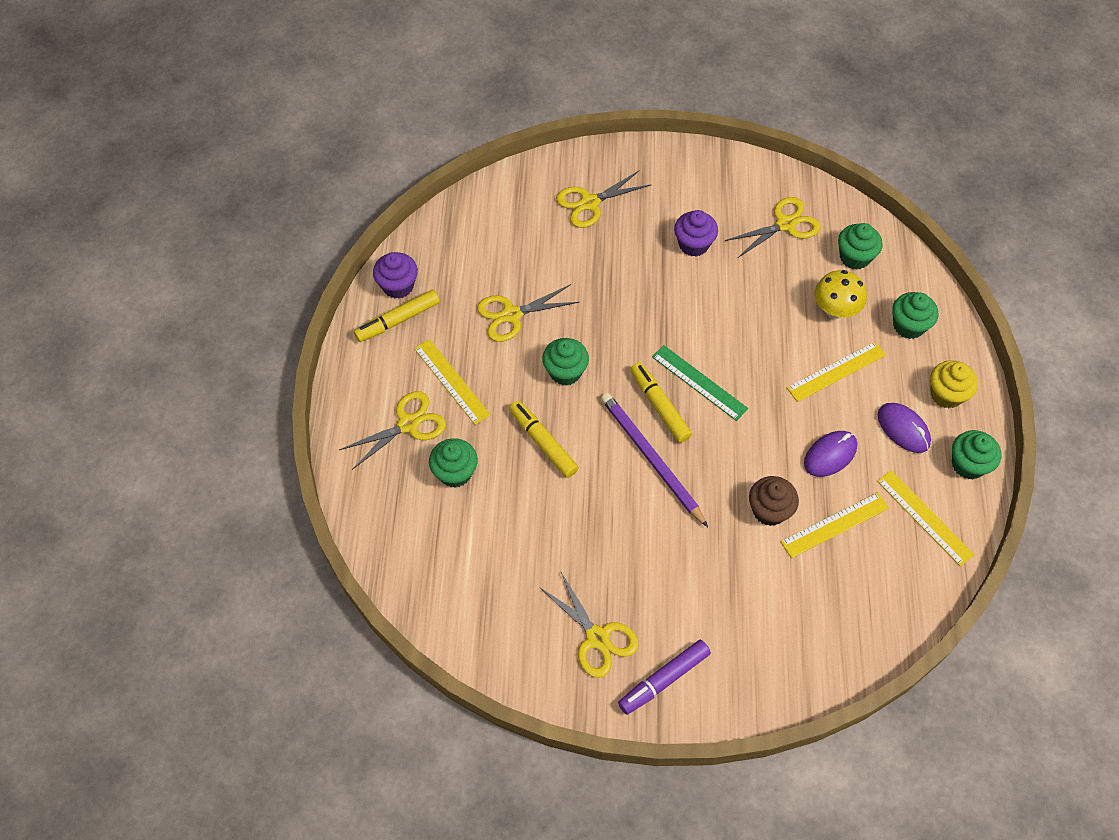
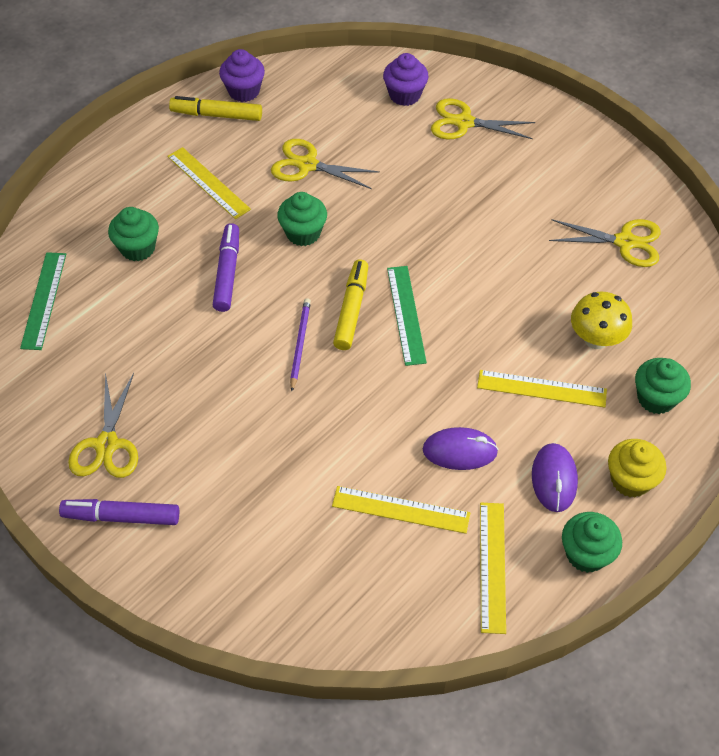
camera: 40 degrees right, 5 degrees down
(408, 424) = (143, 191): yellow scissors -> none
(428, 567) = (43, 300): none -> green ruler
(452, 381) = (208, 182): yellow ruler -> yellow ruler turned 45 degrees counterclockwise
(543, 442) = (227, 272): yellow marker -> purple marker
(651, 458) = (300, 344): purple pencil -> purple pencil, size x0.58
(693, 244) = (520, 207): purple cupcake -> purple cupcake (404, 95)
(769, 510) = (355, 455): brown cupcake -> none
(854, 257) = (664, 309): green cupcake -> none

